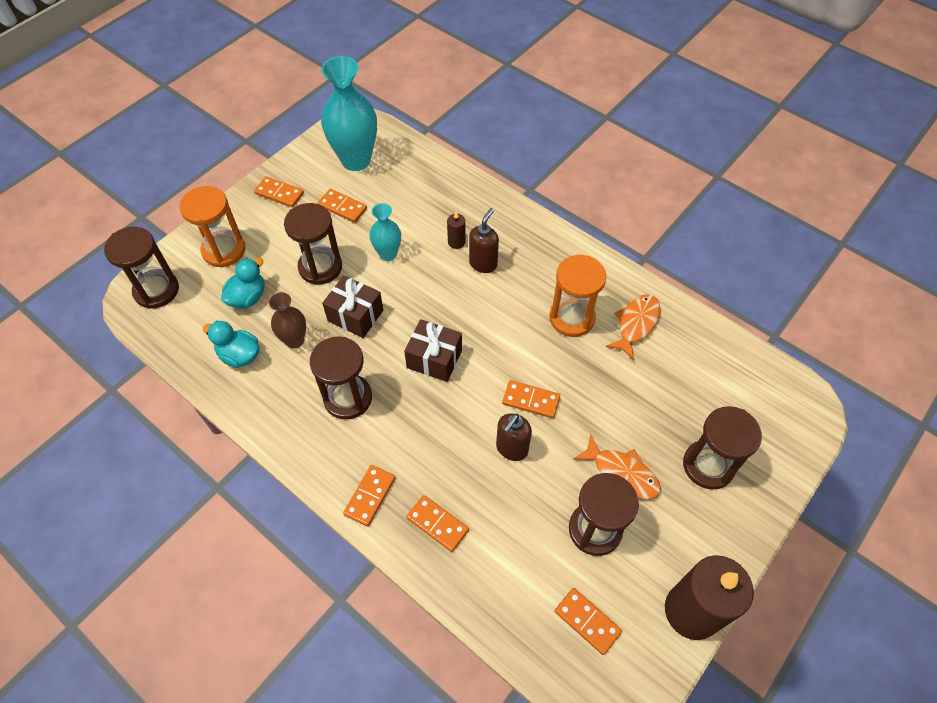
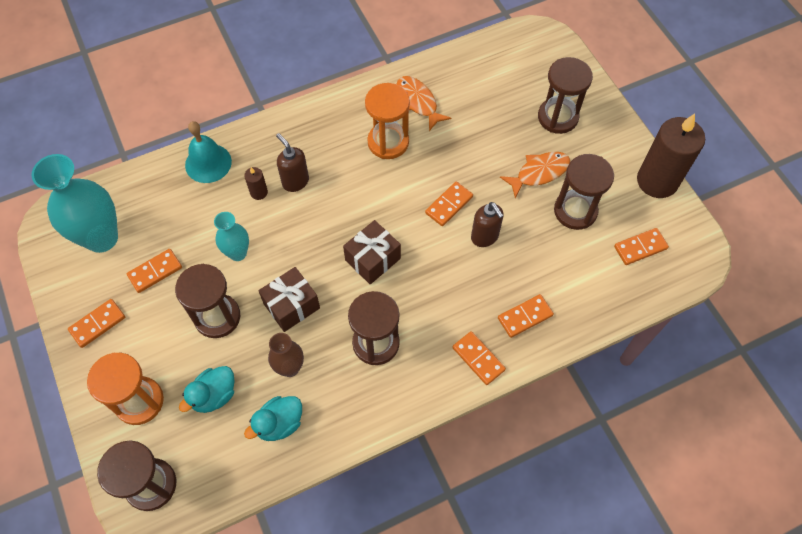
camera: 65 degrees left, 5 degrees up
(248, 297) = (214, 395): turquoise duck -> turquoise duck turned 105 degrees counterclockwise
(465, 194) = (208, 163): none -> turquoise bell

